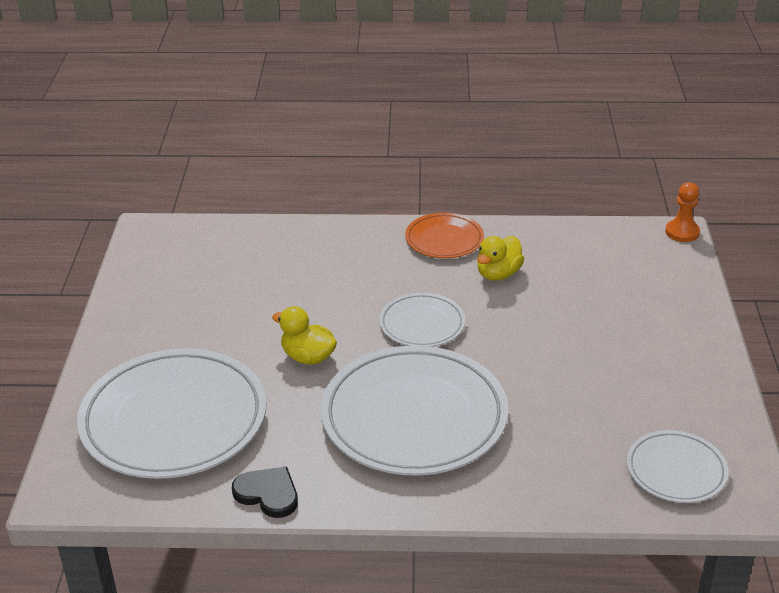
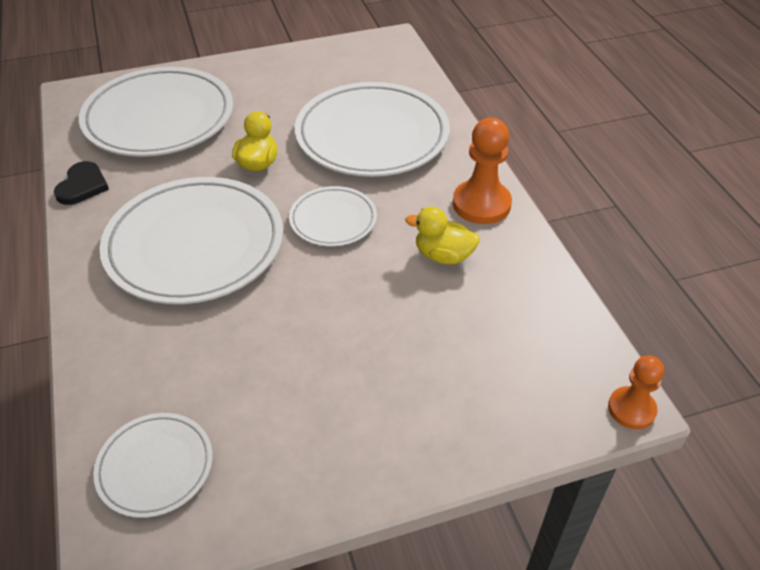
camera: 70 degrees right, 10 degrees up
(309, 277) = (372, 135): none -> white plate
(444, 239) = (481, 204): orange plate -> orange pawn

